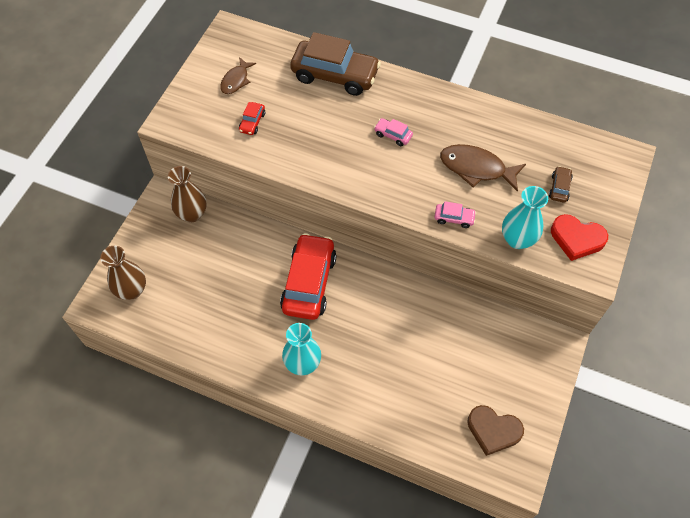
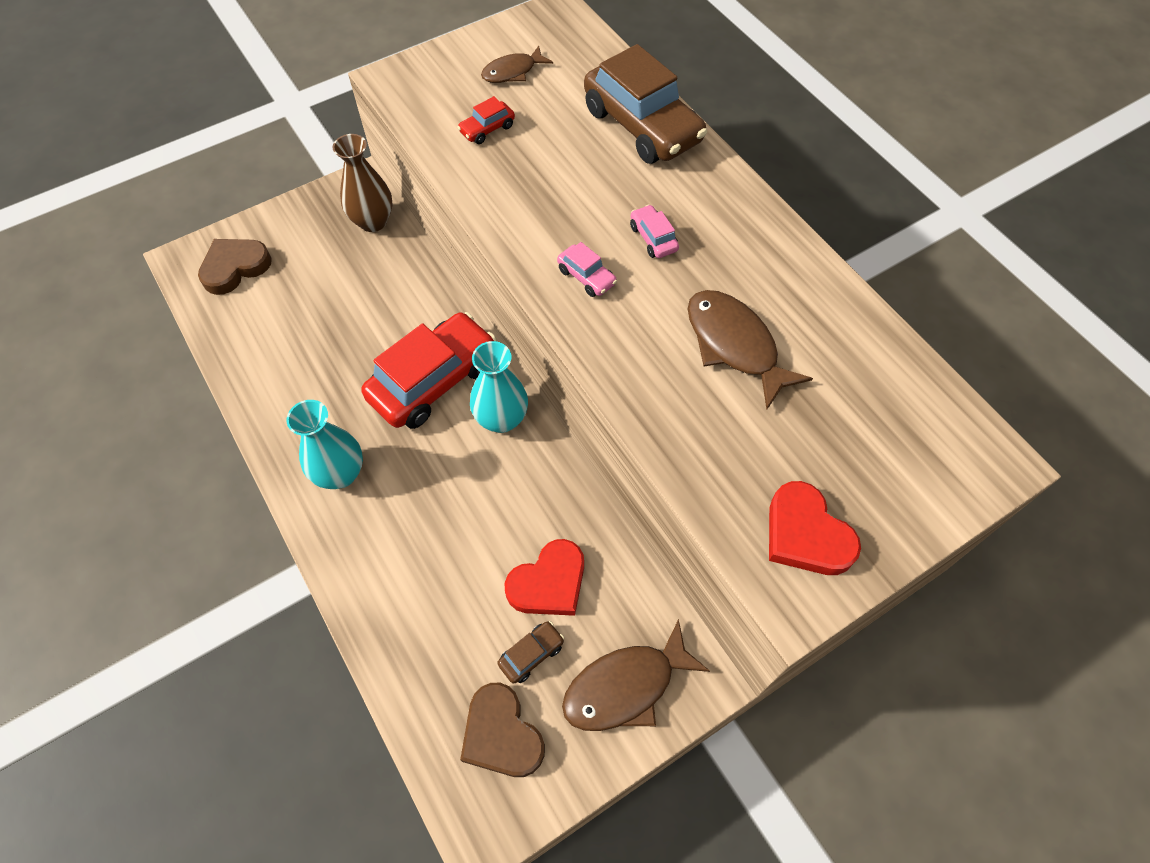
camera: 35 degrees right, 0 degrees up
(132, 290) = (235, 267): brown vase -> brown heart
(454, 218) = (642, 393): pink car -> pink car (586, 277)
(456, 346) = (549, 583): none -> red heart
(517, 239) = (711, 478): turquoise vase -> turquoise vase (501, 419)
(530, 369) = (626, 686): none -> brown fish
(559, 188) = (841, 444): brown car -> brown car (531, 654)

